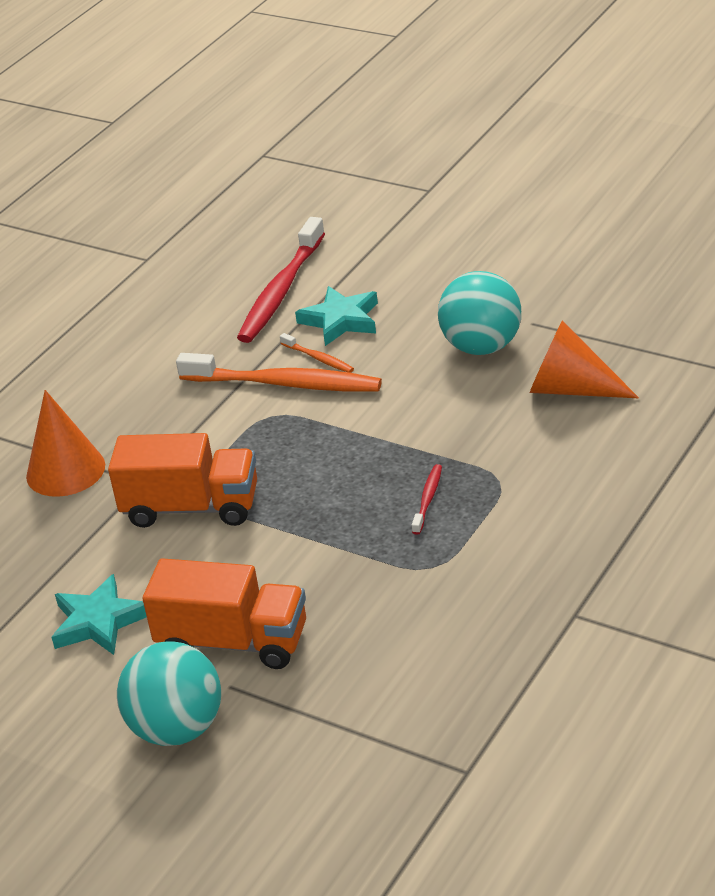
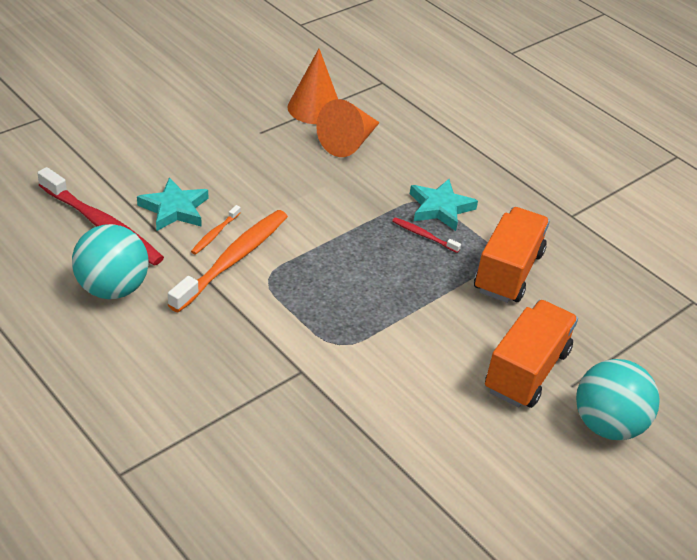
camera: 80 degrees left, 5 degrees up
(65, 470) = (250, 415): orange cone -> orange cone (314, 108)
(99, 621) = (465, 440): turquoise star -> turquoise star (440, 208)
(191, 507) = (355, 352): orange truck -> orange truck (508, 272)
(318, 358) = (215, 234): orange toothbrush -> orange toothbrush turned 150 degrees clockwise
(482, 347) = (269, 160): turquoise ball -> turquoise ball (113, 288)

